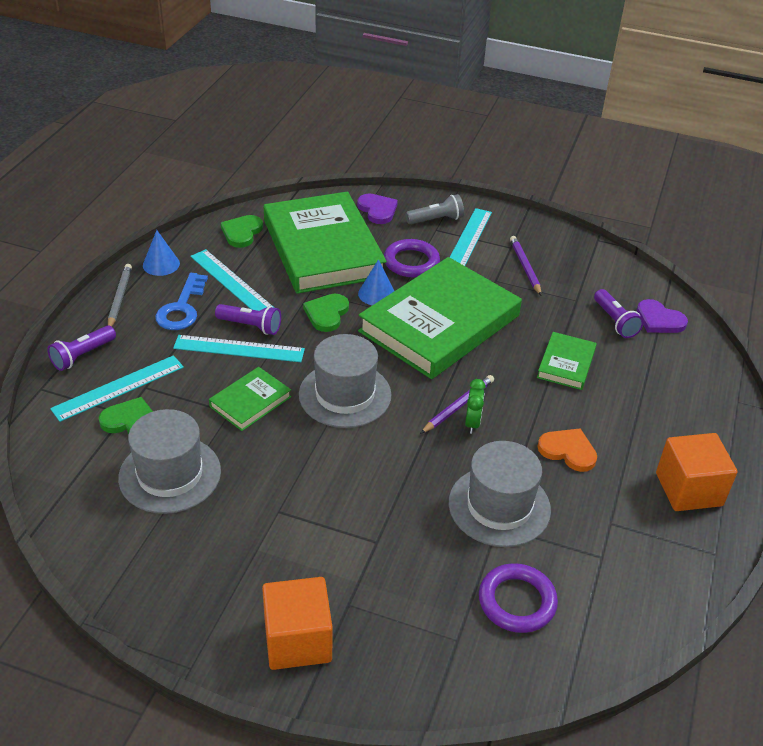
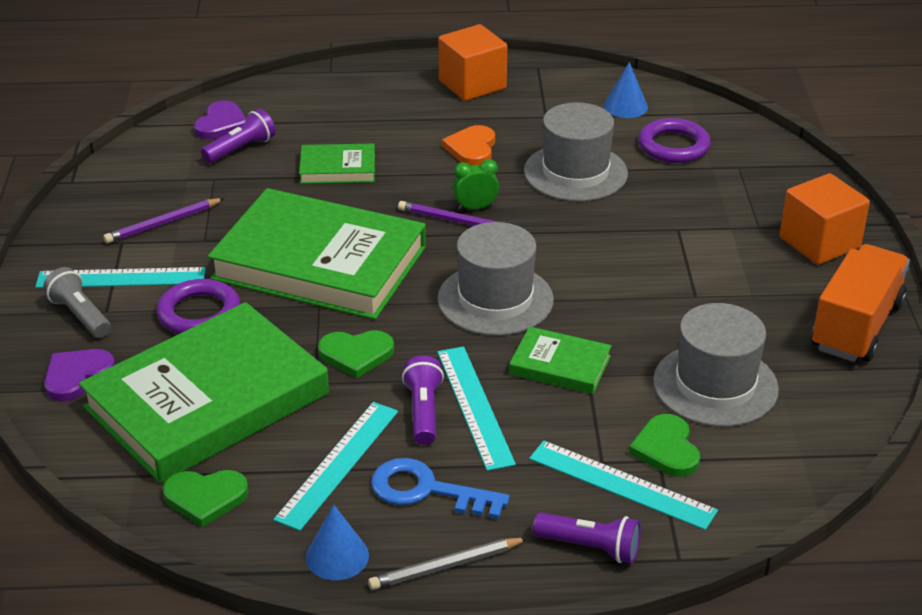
camera: 110 degrees left, 5 degrees down
(169, 601) = (856, 326): none -> orange truck
(182, 308) = (427, 490): blue key -> blue key turned 150 degrees counterclockwise
(376, 294) = (288, 325): blue cone -> blue cone (625, 106)

